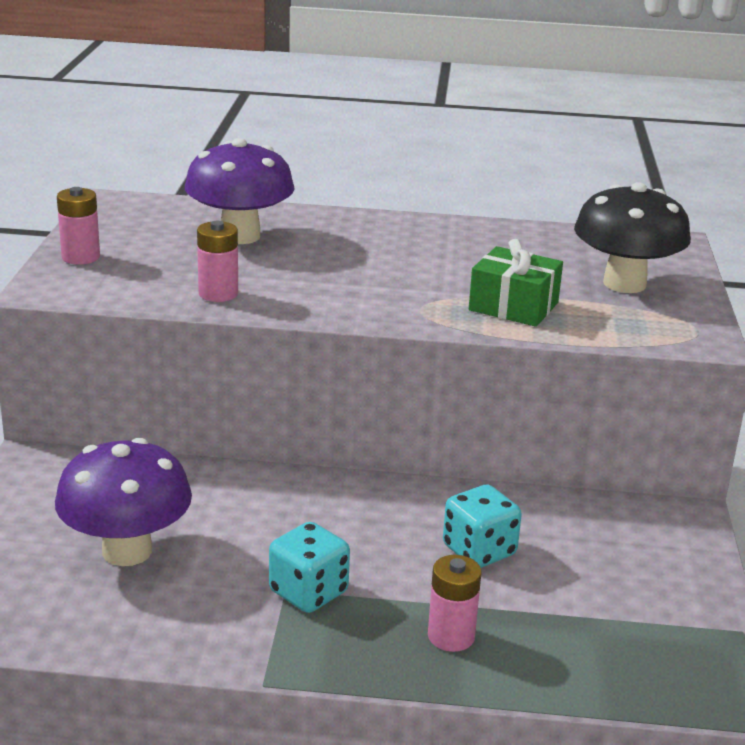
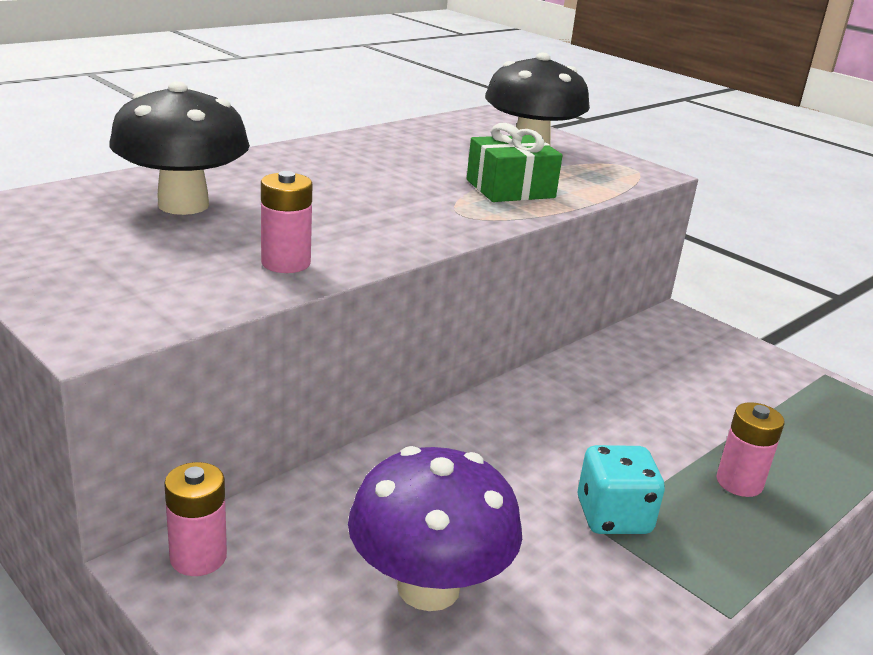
camera: 50 degrees left, 0 degrees up
(81, 257) = (59, 282): pink battery -> pink battery (198, 557)
(240, 236) = (183, 205): purple mushroom -> black mushroom
(479, 551) = (637, 409): turquoise dice -> none

